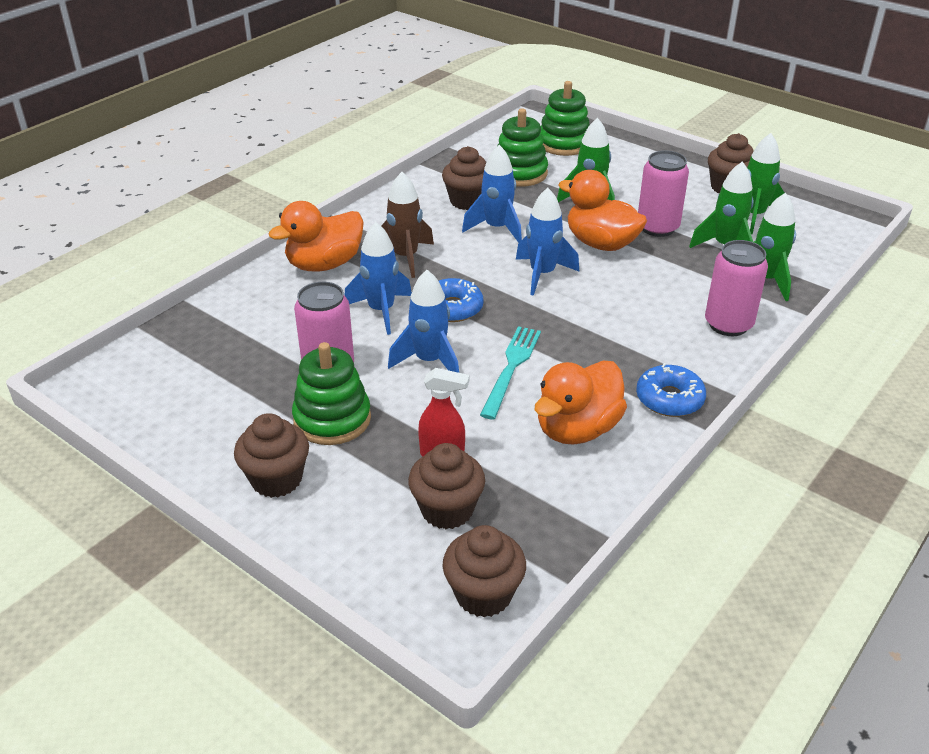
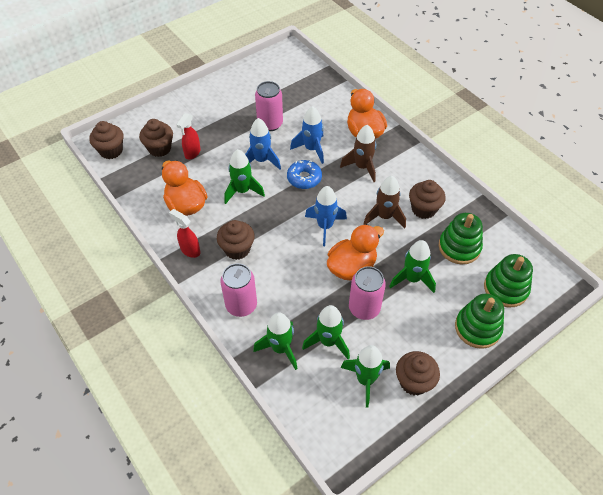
camera: 105 degrees right, 15 degrees up
(276, 479) = (203, 101): brown cupcake -> brown cupcake (237, 249)
(332, 419) = (233, 121): green stacking toy -> green stacking toy (477, 328)
(497, 228) = (384, 217): blue rocket -> brown rocket
(511, 368) = (242, 191): turquoise fork -> green rocket
(669, 399) = (190, 250): blue donut -> red spray bottle

